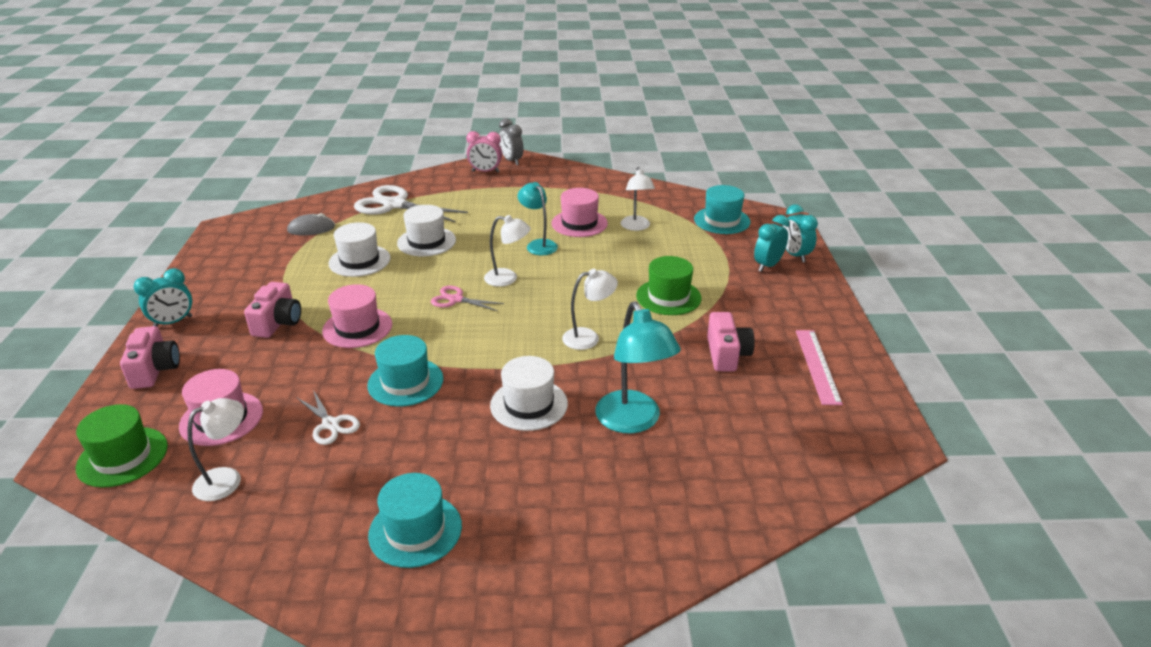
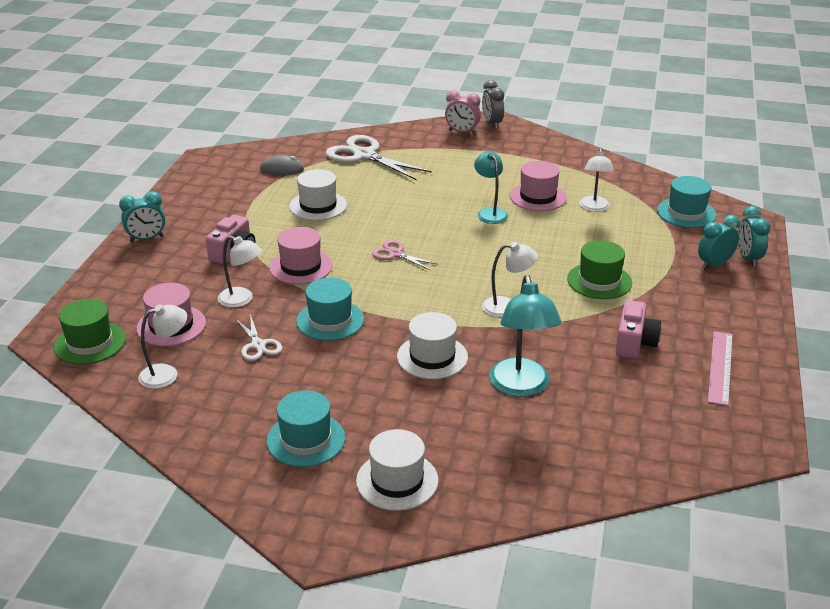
camera: 15 degrees right, 0 degrees up
(155, 370) = (125, 277): pink camera -> none
(426, 241) = (384, 196): white hat -> white hat (397, 481)
(508, 279) = (450, 241): white lamp -> white lamp (242, 300)

